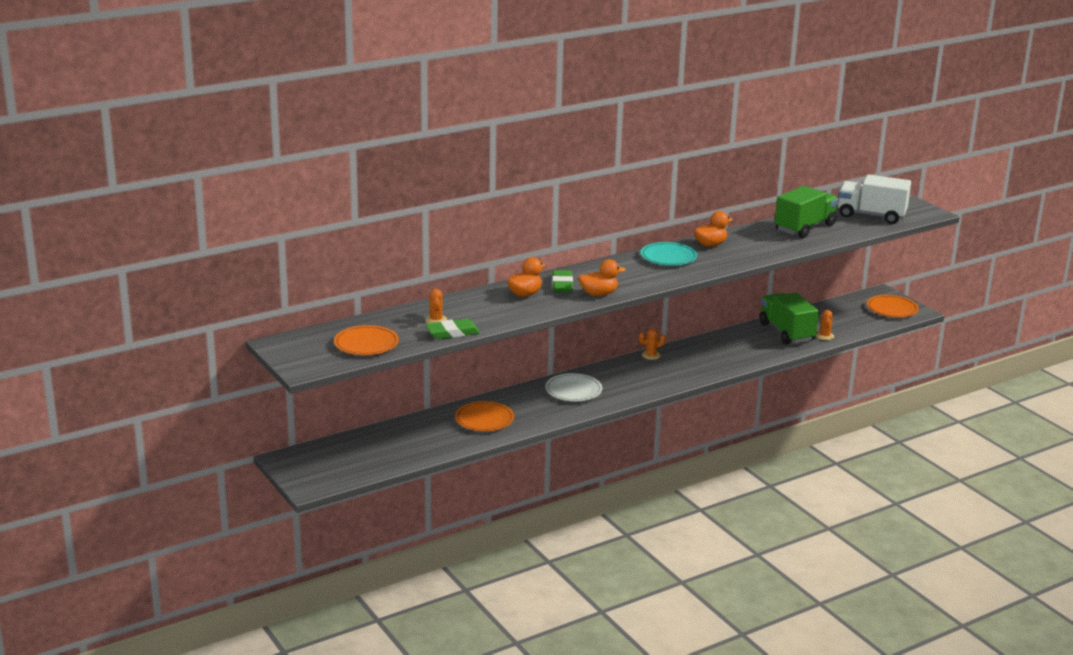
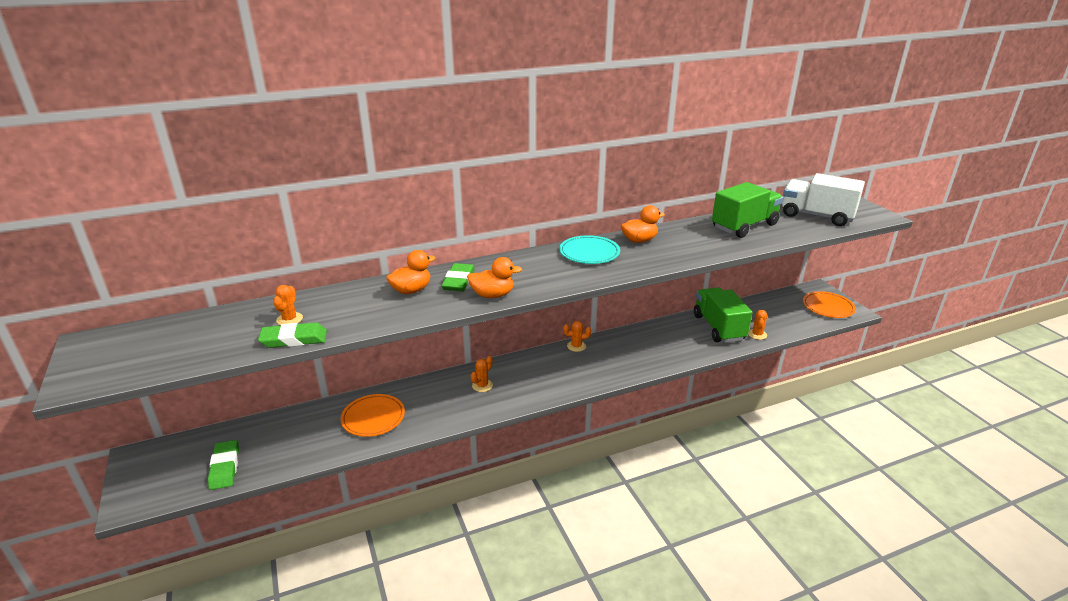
camera: 10 degrees right, 5 degrees up
(366, 344) = (183, 350): orange plate -> none
(373, 460) = (225, 467): none -> green eraser
(573, 391) = (482, 385): white plate -> orange cactus

